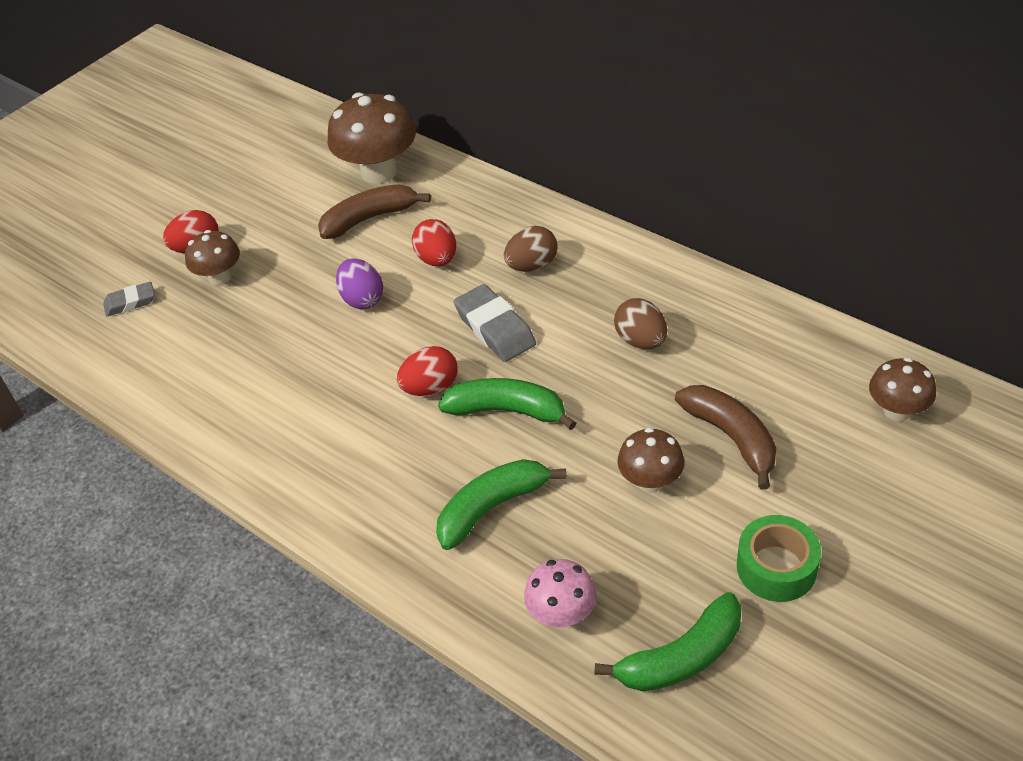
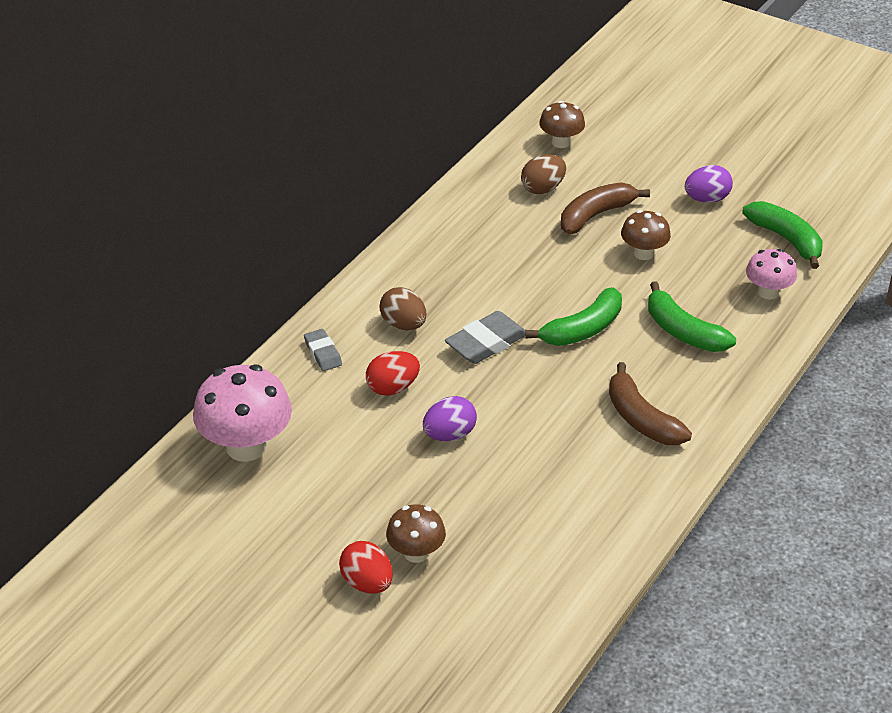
camera: 100 degrees left, 5 degrees down
(130, 302) = (456, 624): grey eraser -> grey eraser (323, 353)
(369, 218) = (326, 444): brown banana -> brown banana (641, 419)
(379, 172) = (246, 447): brown mushroom -> pink mushroom
(430, 388) = (561, 377): red egg -> none
(507, 411) = (583, 329): green banana -> green banana turned 135 degrees counterclockwise
(641, 341) = (497, 259): brown egg -> brown egg (543, 188)
(776, 567) = (706, 199): green tape -> purple egg

